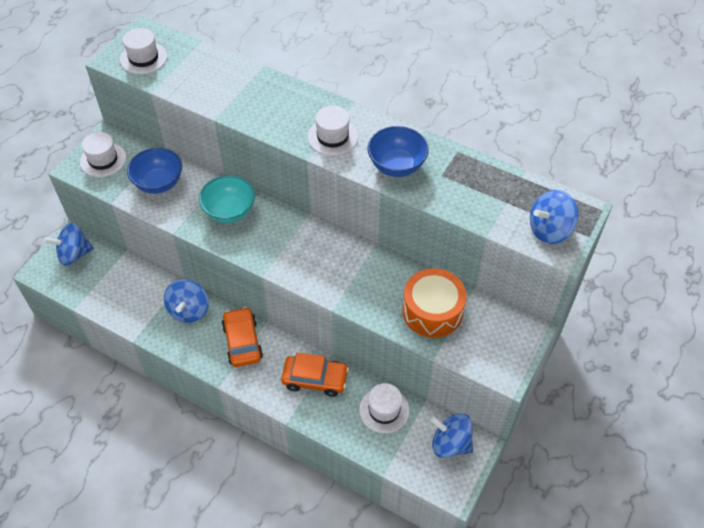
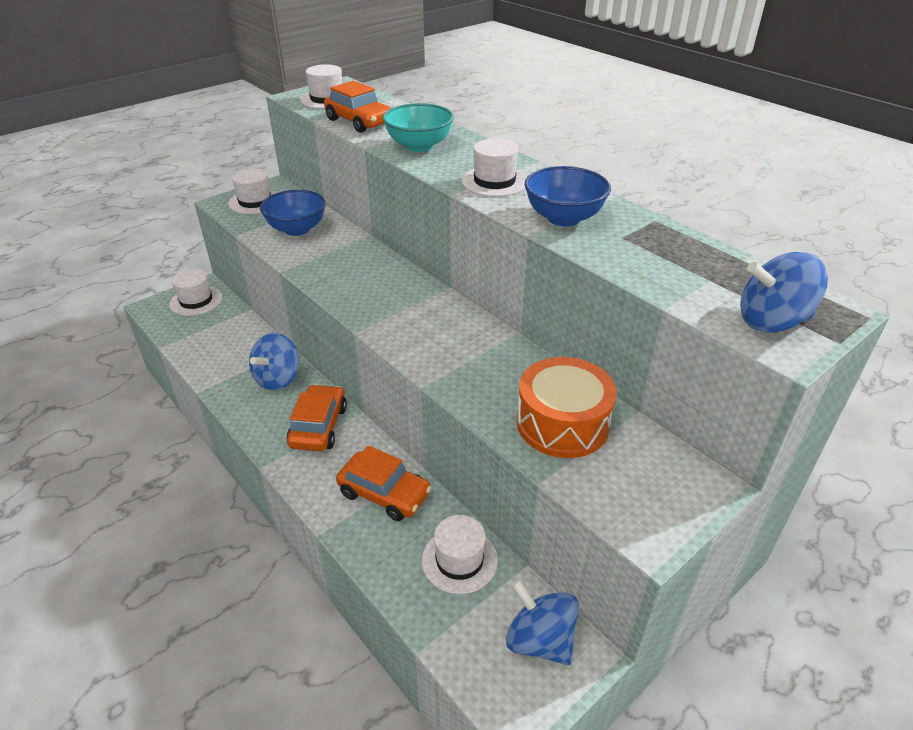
camera: 20 degrees right, 15 degrees down
(74, 254) = (196, 301): blue spinning top -> white hat
(190, 84) = (359, 121): none -> orange car
(229, 211) = (356, 266): turquoise bowl -> turquoise bowl (419, 146)

